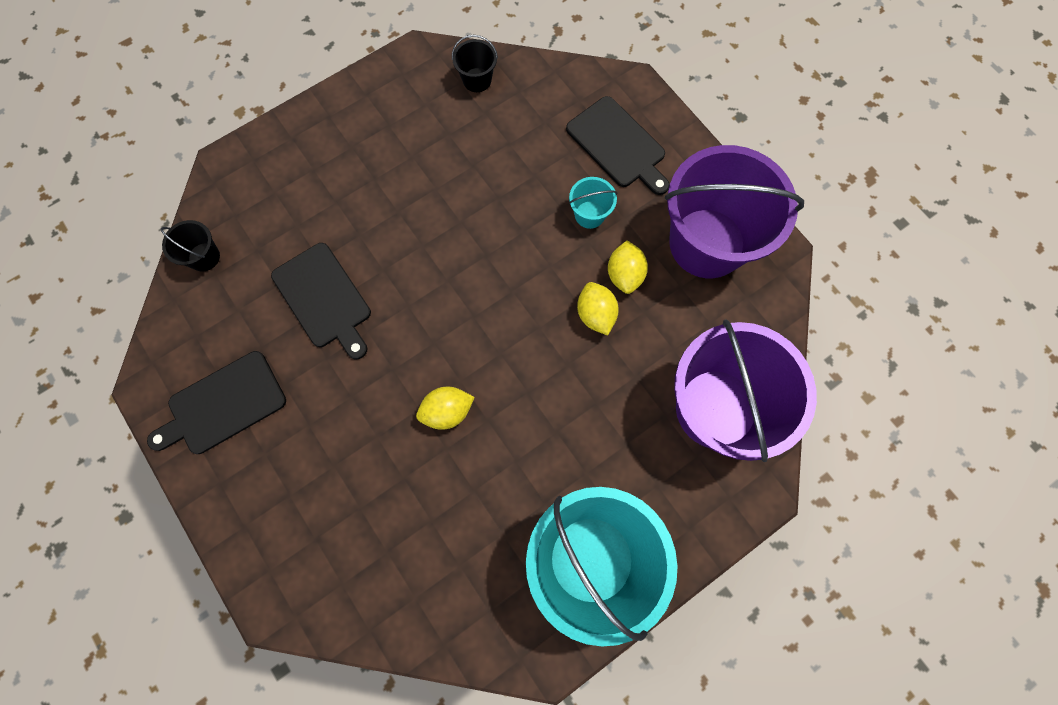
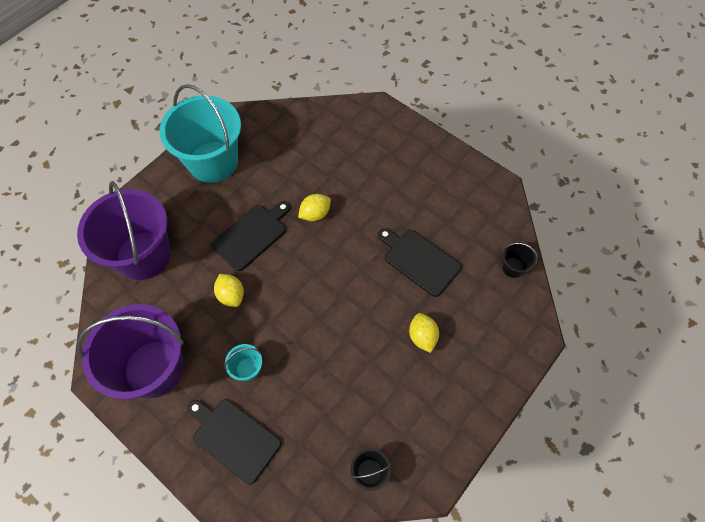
camera: 165 degrees right, 10 degrees down
(223, 405) = (451, 186): black cutting board -> black cutting board (251, 235)
(624, 275) = (214, 328): yellow lemon -> yellow lemon (422, 336)

